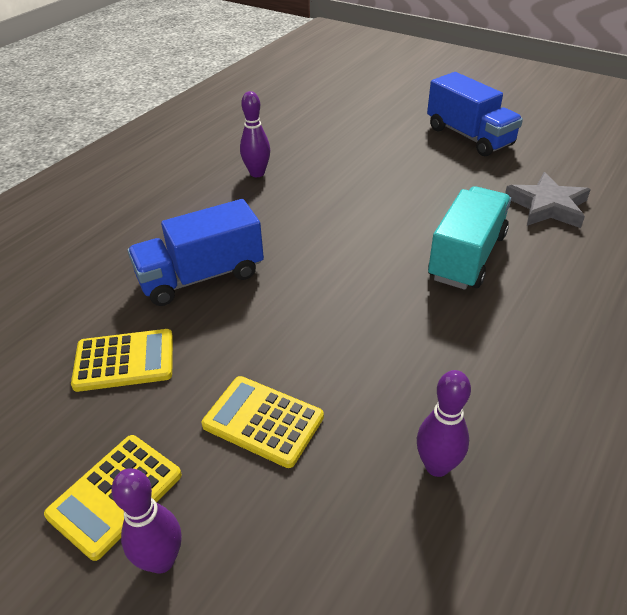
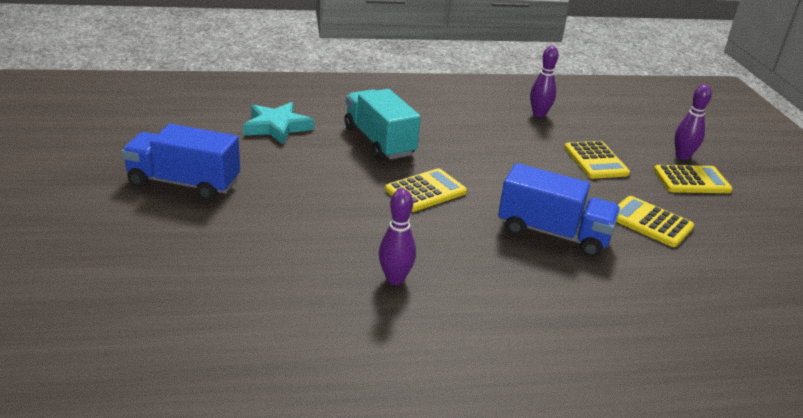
camera: 135 degrees left, 10 degrees down
(344, 239) = (425, 191): none -> yellow calculator
(467, 257) = (379, 141): turquoise truck -> turquoise truck turned 75 degrees clockwise
(469, 136) = (184, 183): blue truck -> blue truck turned 90 degrees counterclockwise
(547, 206) = (277, 127): grey star -> turquoise star

